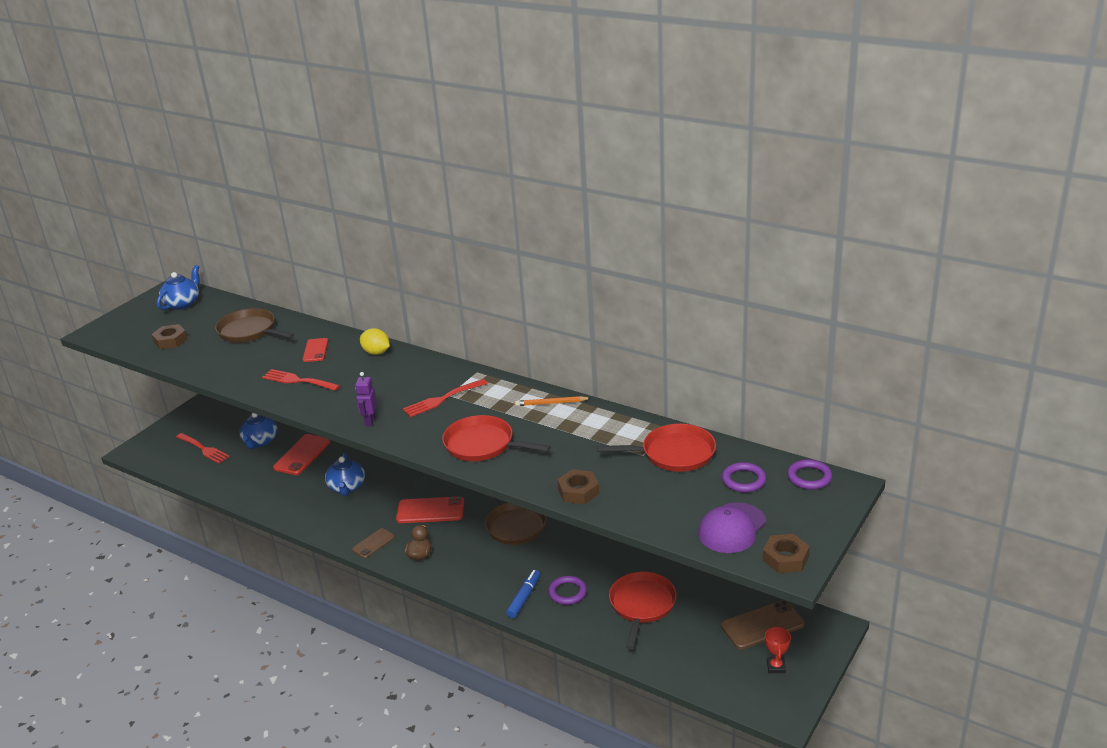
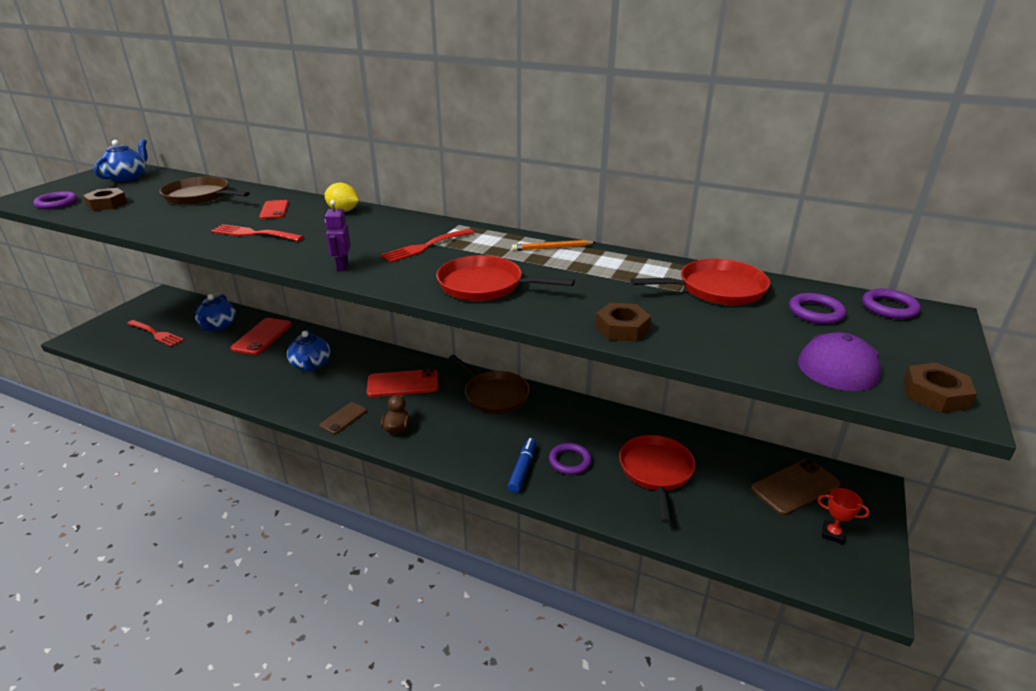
camera: 10 degrees left, 0 degrees up
(128, 339) = (57, 203): none -> purple ring
(776, 667) = (832, 534): red trophy -> red trophy turned 60 degrees counterclockwise

